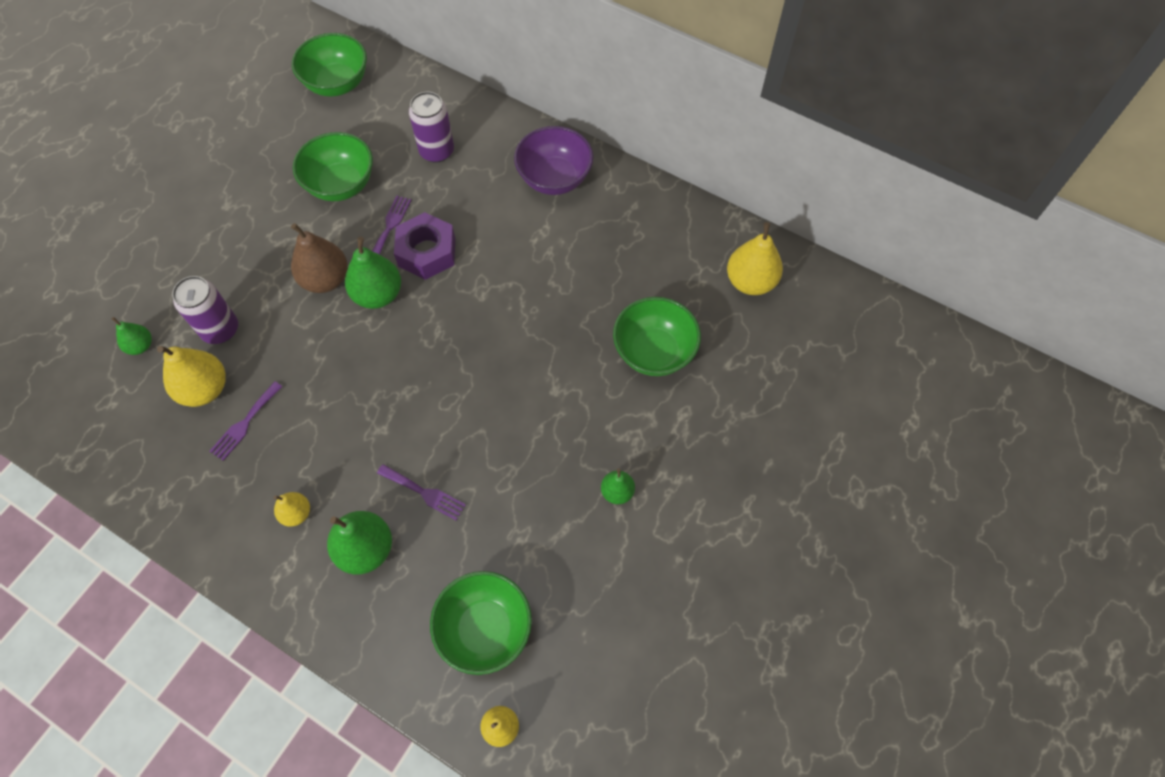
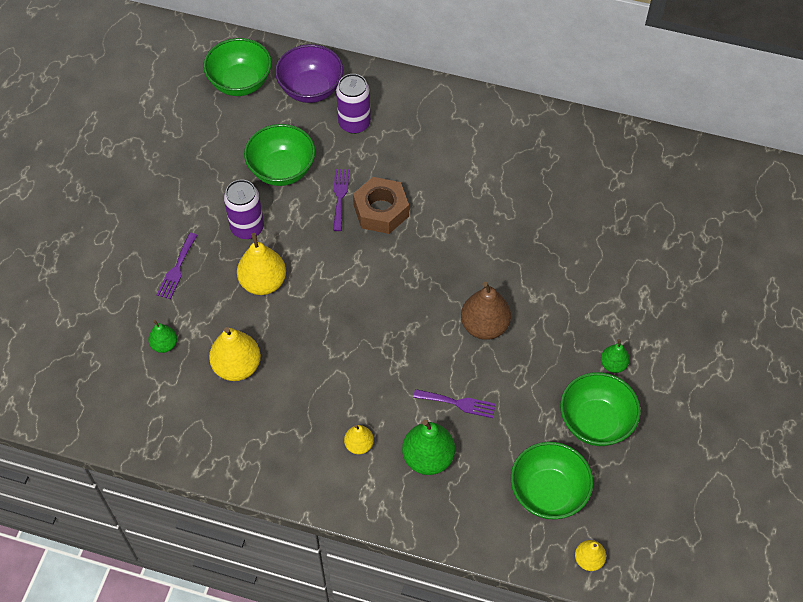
camera: 15 degrees left, 5 degrees down
(220, 329) = (229, 315): purple can -> purple can (247, 228)
(244, 423) = (284, 386): purple fork -> purple fork (177, 269)
(325, 279) = (302, 253): brown pear -> brown pear (484, 326)
(378, 294) = (353, 255): green pear -> none
(427, 252) = (381, 211): purple nut -> brown nut
(554, 178) = (466, 125): purple bowl -> purple bowl (311, 89)
(654, 352) = (602, 249): green bowl -> green bowl (595, 422)
(750, 281) = (660, 174): yellow pear -> yellow pear (263, 282)

